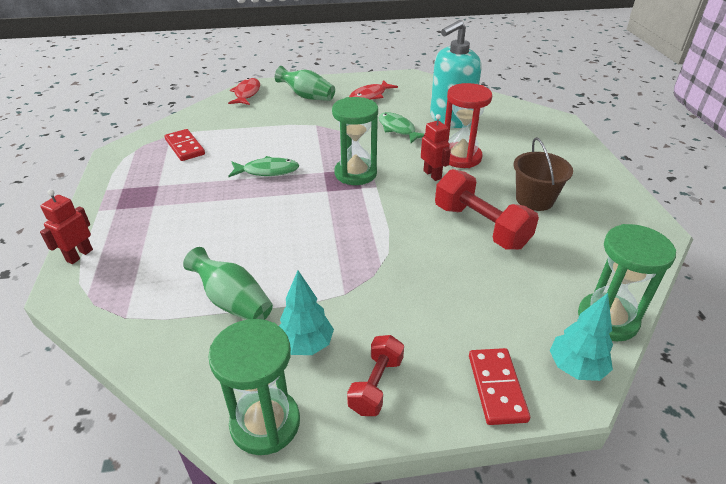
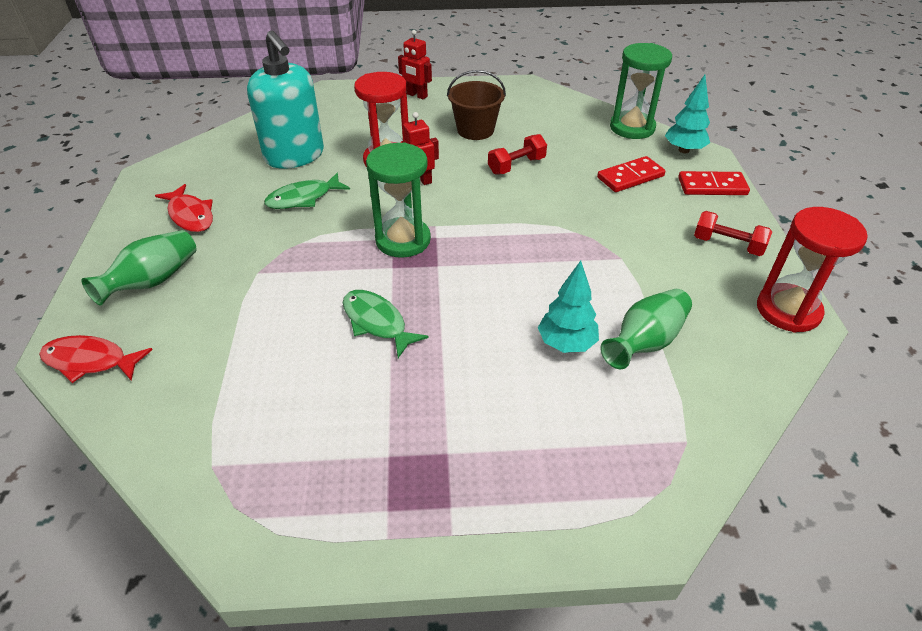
camera: 85 degrees left, 5 degrees up
(79, 255) = (571, 531): red robot -> red robot (417, 95)
(185, 147) = (268, 435): red domino -> red domino (630, 177)
(265, 423) = (788, 310): green hourglass -> red hourglass
(267, 171) = (377, 322): green fish -> green fish turned 45 degrees counterclockwise
(306, 344) = (694, 285): turquoise tree -> turquoise tree (566, 343)
(480, 226) = (516, 166): red dumbbell -> red dumbbell, size x0.59

